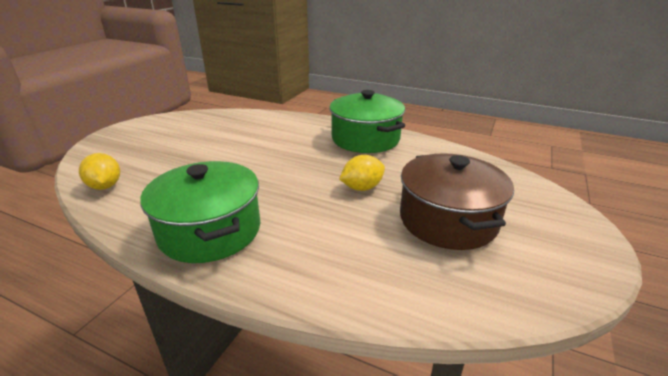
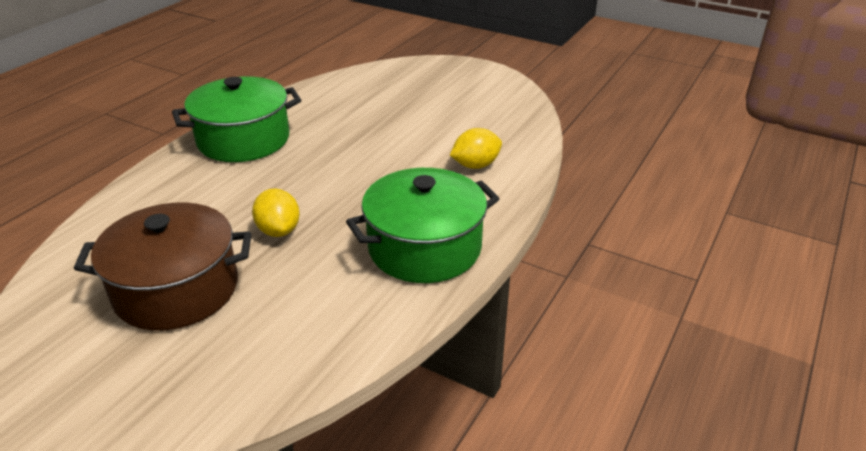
camera: 95 degrees right, 5 degrees up
(105, 186) = (344, 83): yellow lemon -> yellow lemon (475, 165)

